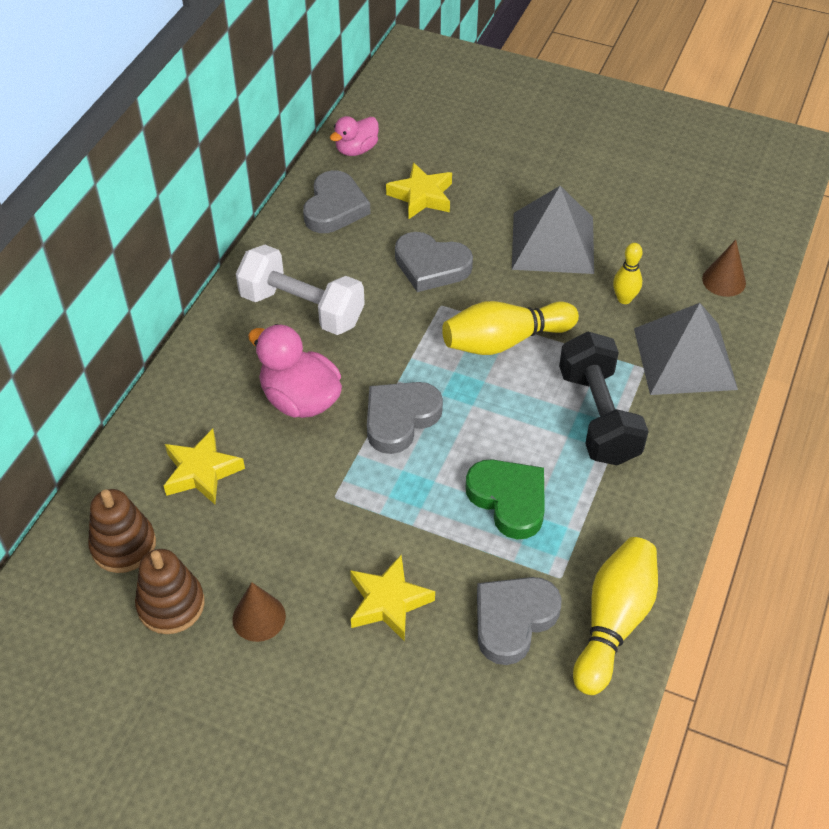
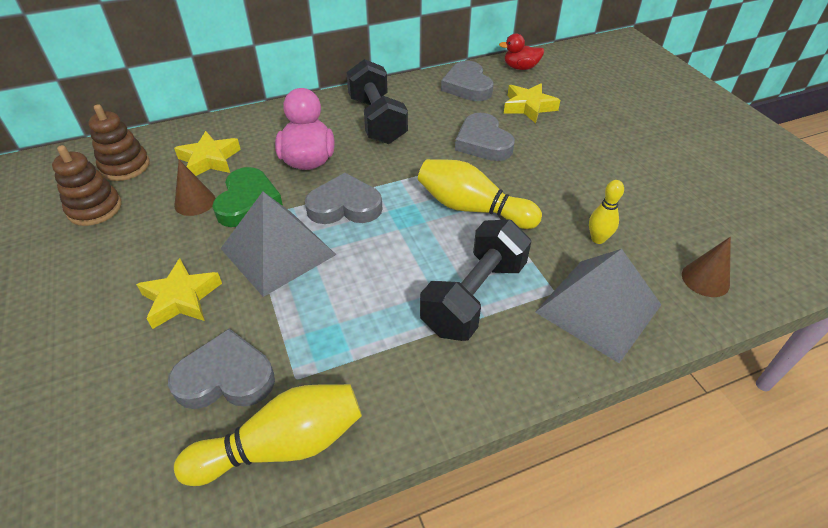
camera: 45 degrees right, 5 degrees down
(259, 617) = (115, 248): brown cone -> brown cone (195, 202)
(302, 309) = (377, 120): white dumbbell -> black dumbbell
(335, 207) = (467, 86): grey heart -> grey heart turned 105 degrees clockwise
(356, 149) = (520, 68): pink duck -> red duck
(509, 500) = (337, 300): green heart -> green heart (248, 202)
(552, 242) = (586, 176): grey pyramid -> grey pyramid (278, 251)

